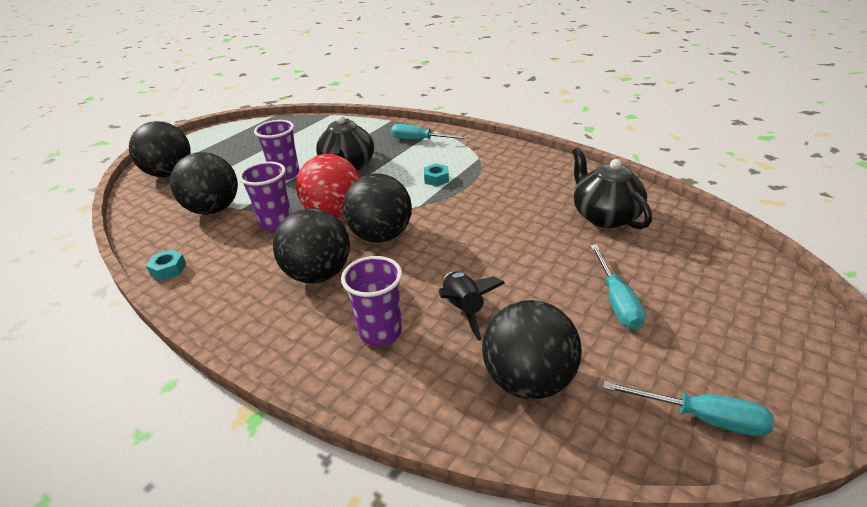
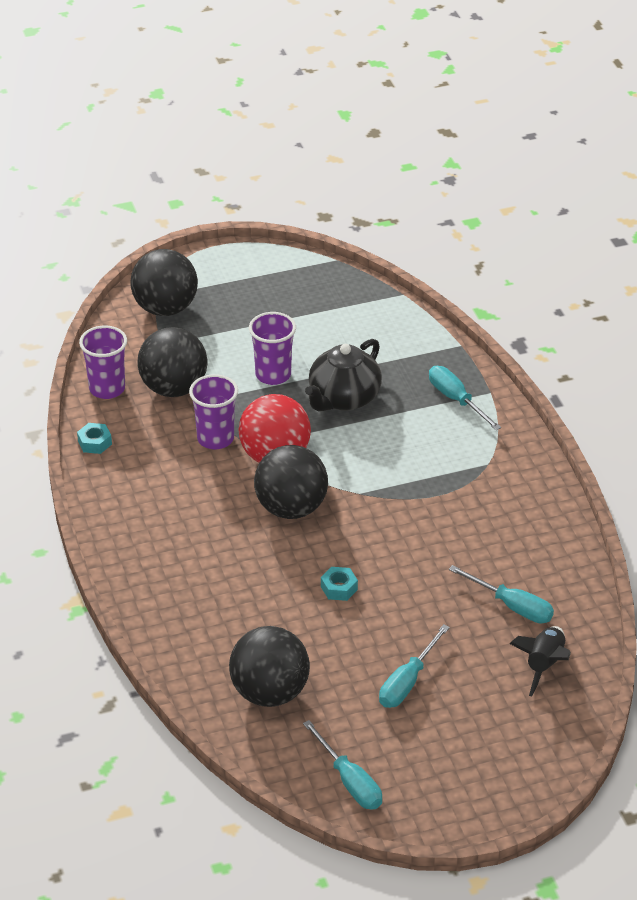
camera: 35 degrees right, 5 degrees up
(318, 274) = (205, 519): black ball -> none
(380, 332) = (206, 598): purple cup -> purple cup (107, 389)
(436, 179) = (411, 468): turquoise nut -> turquoise nut (339, 588)
(463, 310) = (284, 617): black rocket -> black rocket (544, 665)
(604, 216) = (512, 606): black teapot -> turquoise screwdriver

